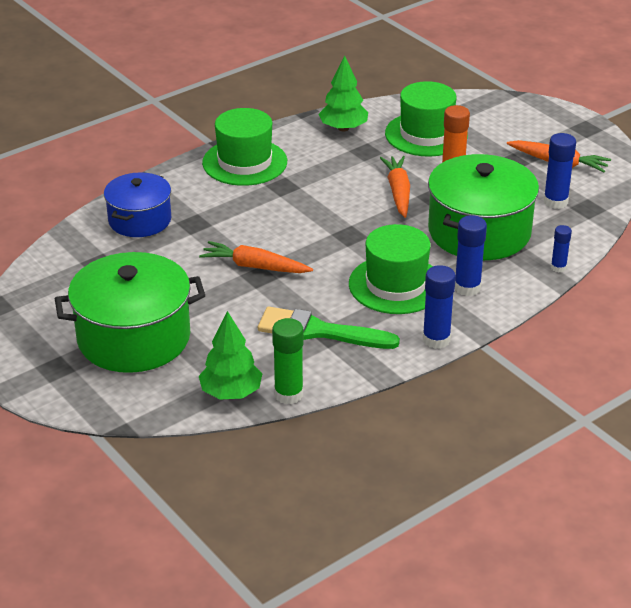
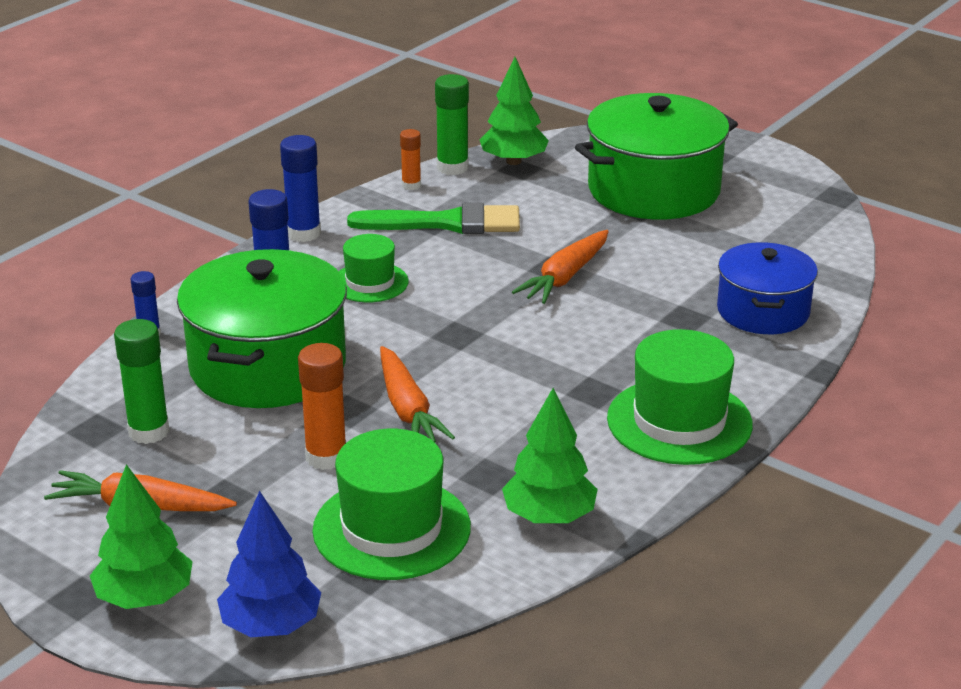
camera: 165 degrees right, 5 degrees down
(254, 267) = (565, 277): orange carrot -> orange carrot turned 120 degrees clockwise
(332, 378) = (411, 185): none -> orange glue stick
(396, 285) = (370, 282): green hat -> green hat, size x0.60
(493, 105) = (271, 625): none -> blue tree
(553, 123) = (145, 597): none -> green tree
(555, 202) = (149, 431): blue glue stick -> green glue stick

